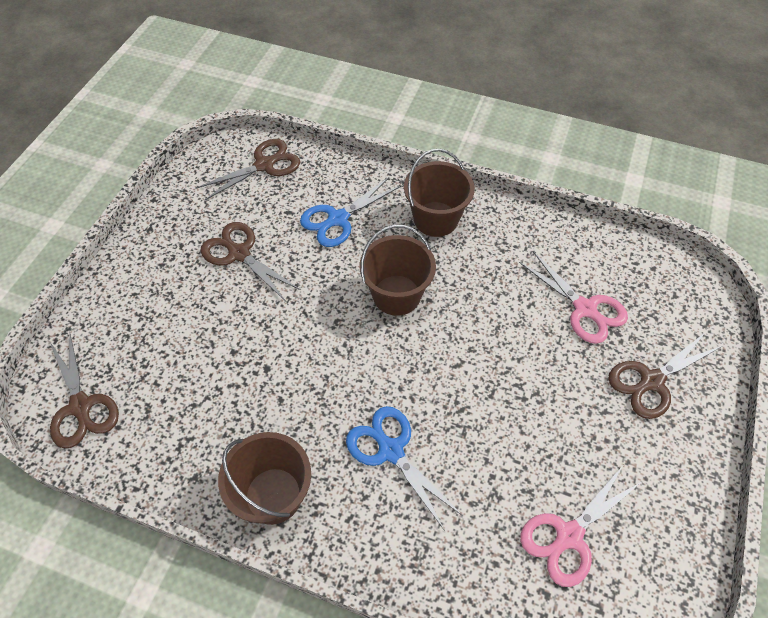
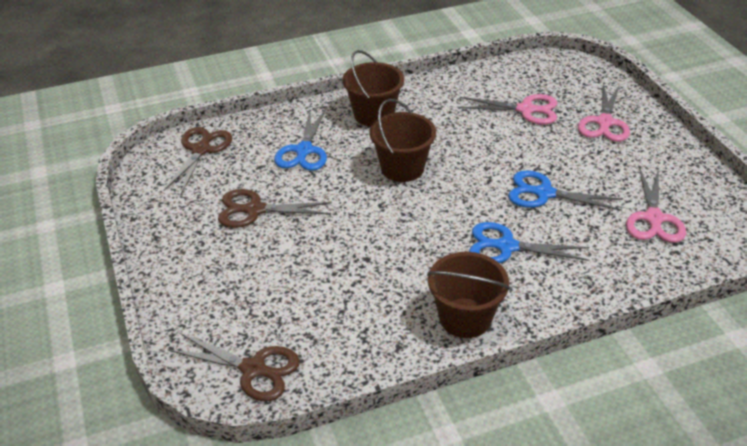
camera: 40 degrees left, 15 degrees down
(491, 419) = (543, 193): none -> blue scissors
(651, 381) = (604, 123): brown scissors -> pink scissors

